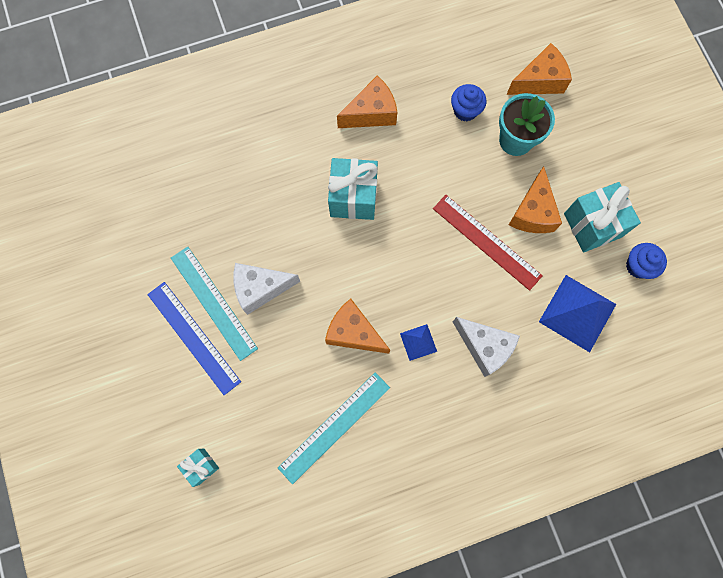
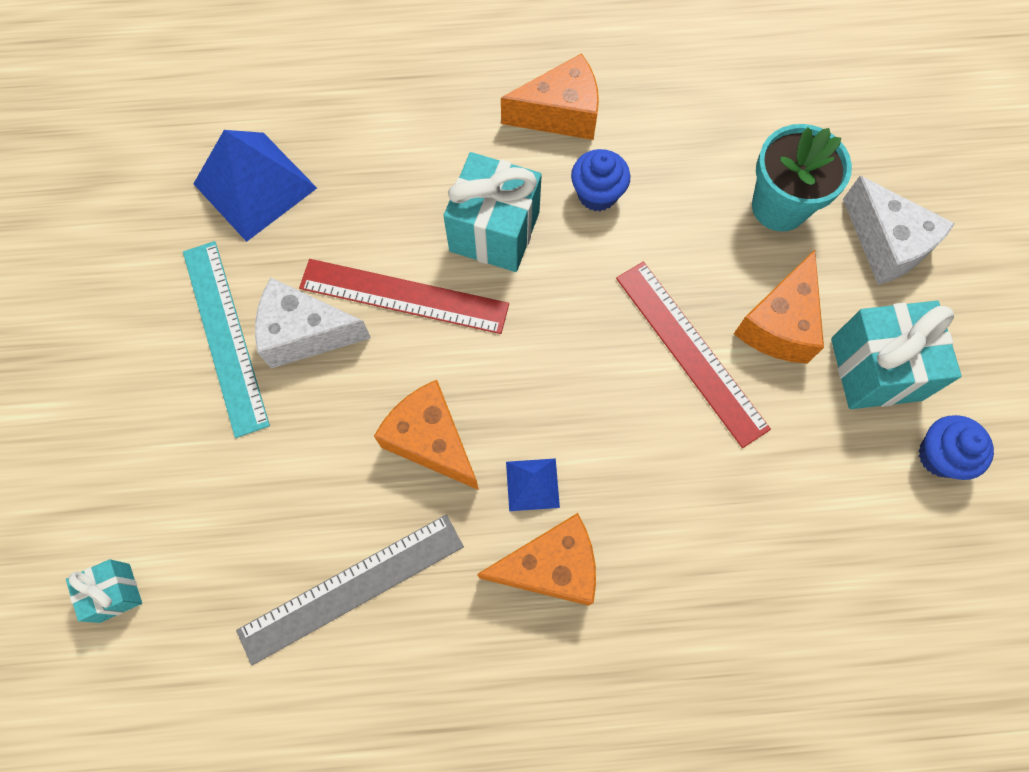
camera: 15 degrees right, 5 degrees down
(193, 337) = (175, 382): blue ruler -> none
(312, 251) = (404, 296): none -> red ruler
(334, 427) = (352, 588): turquoise ruler -> grey ruler
(465, 110) = (709, 144): blue cupcake -> blue cupcake (597, 194)
(484, 347) = (641, 522): white cheese -> white cheese (886, 244)
(539, 81) = (840, 127): orange cheese -> orange cheese (551, 567)
(577, 313) = (816, 506): blue pyramid -> blue pyramid (255, 185)

